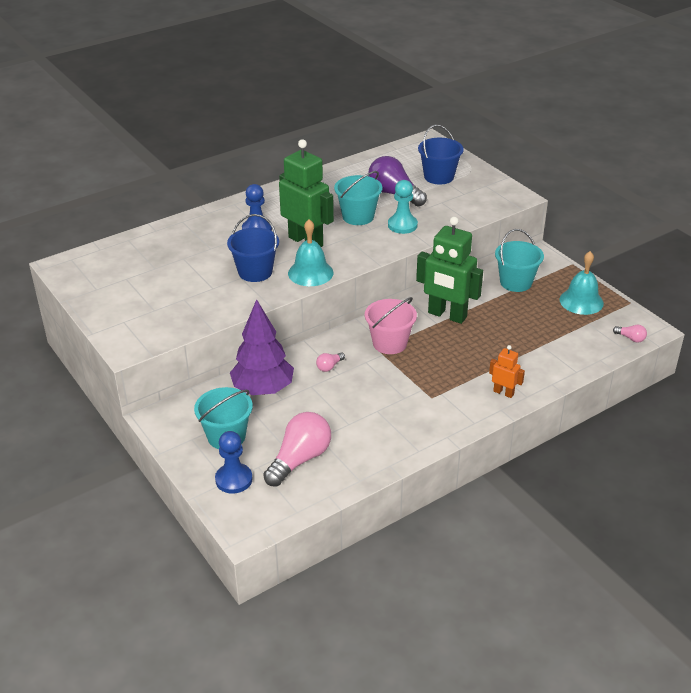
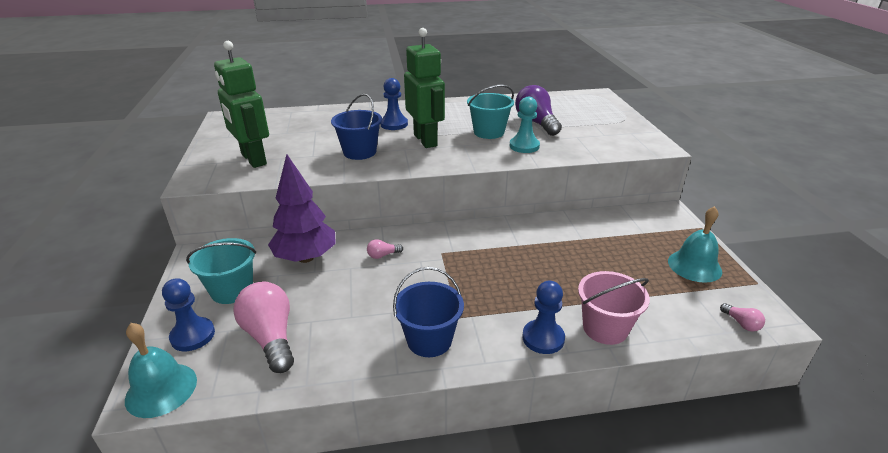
camera: 25 degrees right, 5 degrees down
(299, 459) = (271, 337): pink light bulb -> pink light bulb turned 90 degrees counterclockwise
(310, 273) = (405, 163): turquoise bell -> turquoise bell (161, 389)
(389, 343) = (457, 250): pink bucket -> pink bucket (605, 328)
(439, 177) = (589, 119): blue bucket -> blue bucket (429, 340)
(447, 315) = (534, 241): green robot -> green robot (253, 159)
(503, 392) = (543, 338): orange robot -> blue pawn
(516, 282) = (627, 229): turquoise bucket -> none

